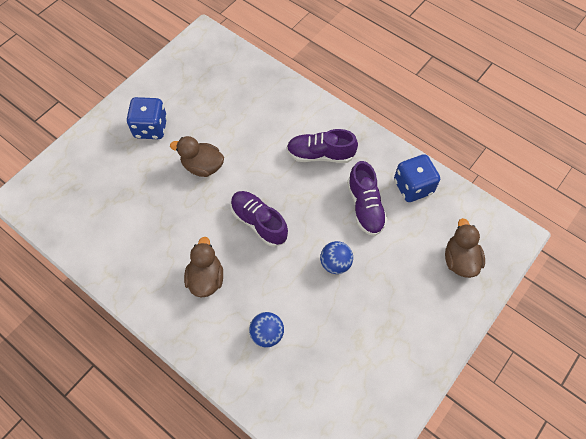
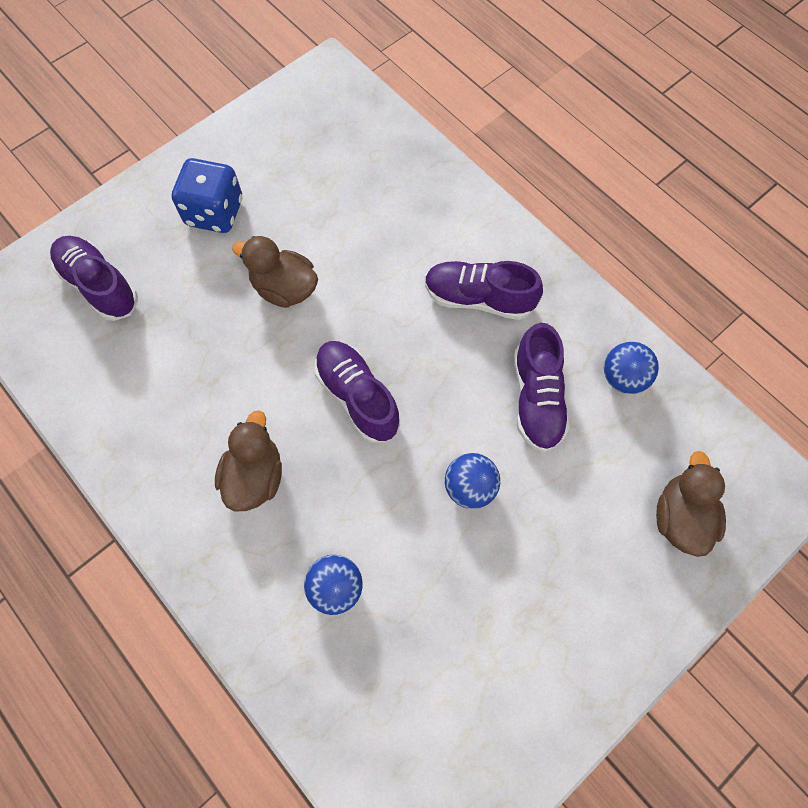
camera: 10 degrees right, 5 degrees up
(87, 182) = (99, 285): none -> purple shoe
(413, 187) = (623, 377): blue dice -> blue ball

